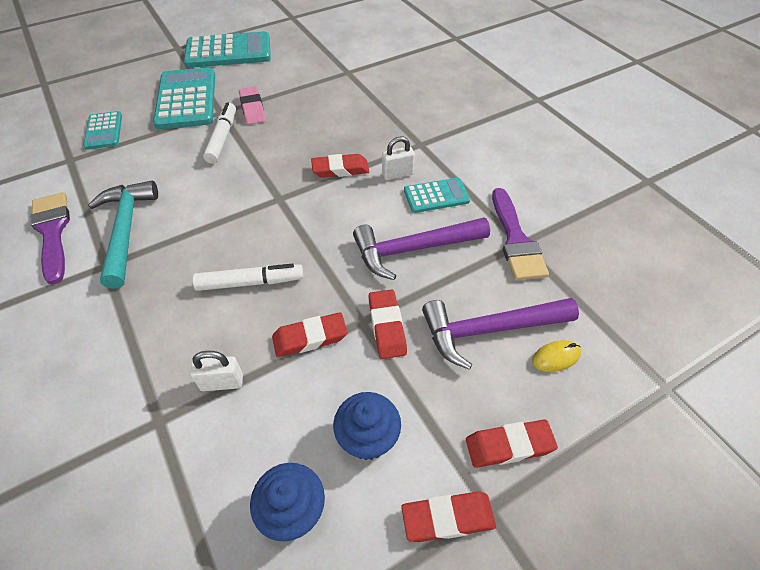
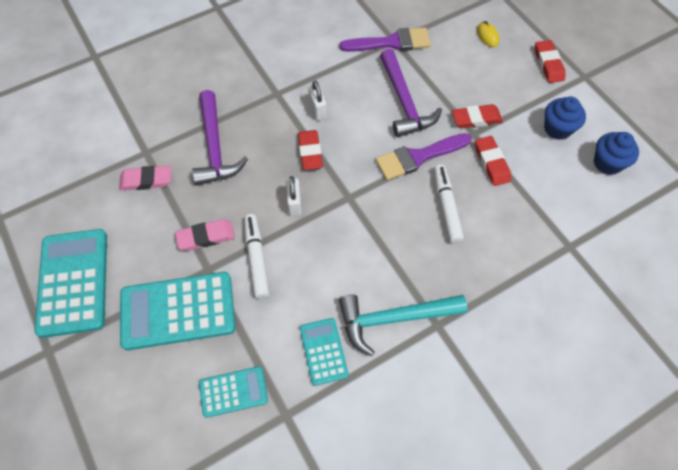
camera: 90 degrees left, 10 degrees up
(52, 232) = (399, 389): purple brush -> purple brush (418, 157)
(222, 138) = (256, 259): white marker -> white marker turned 75 degrees clockwise
(222, 383) = (535, 212): white padlock -> white padlock (294, 204)
(317, 74) = (146, 180): none -> pink eraser
(436, 196) = (345, 85): turquoise calculator -> turquoise calculator (323, 351)
(447, 518) = (594, 93): red eraser -> none
(489, 330) = (472, 65): purple hammer -> purple hammer (215, 147)

